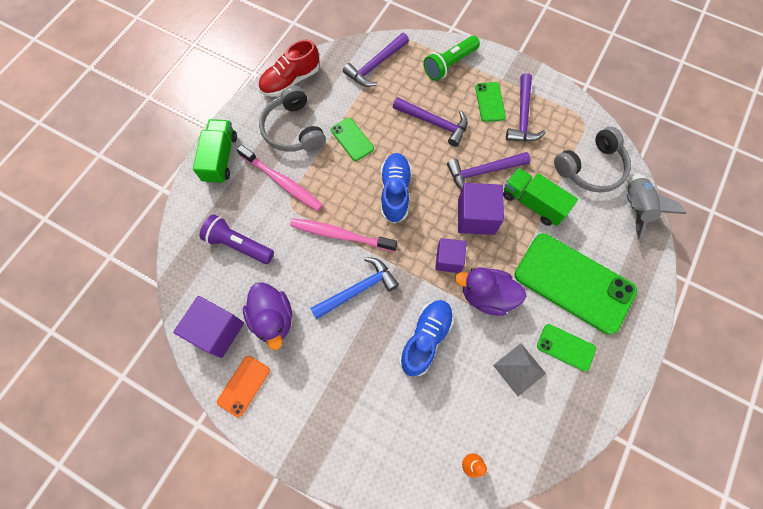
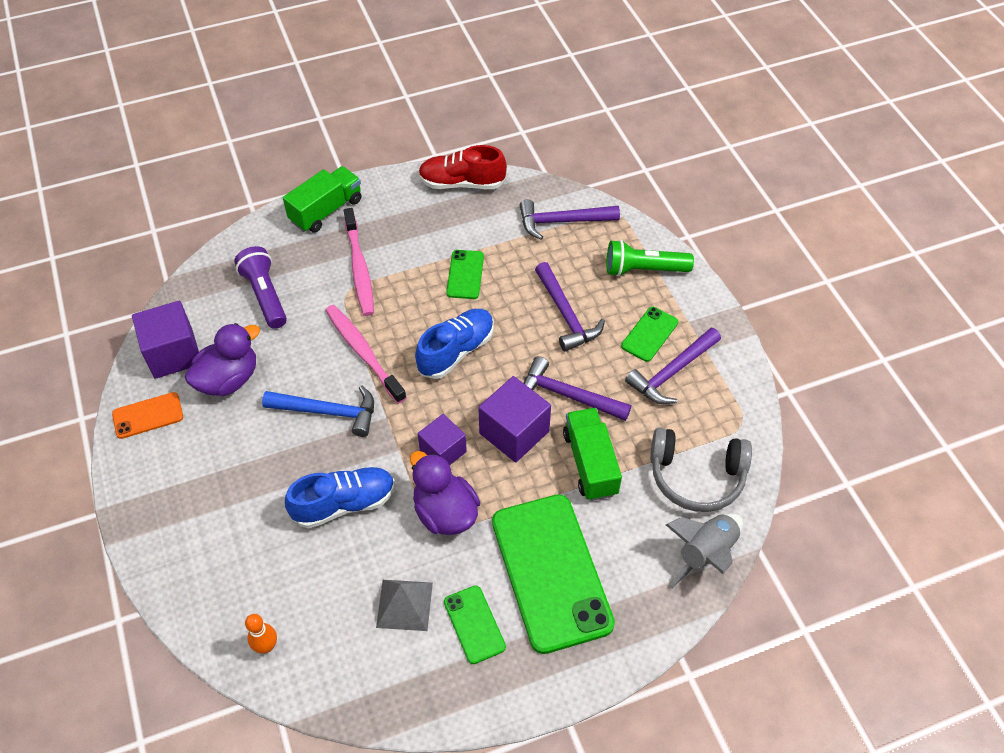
camera: 40 degrees right, 15 degrees down
(273, 319) = (228, 379): purple duck -> purple duck turned 150 degrees counterclockwise
(293, 129) = (418, 229): grey headphones -> none

